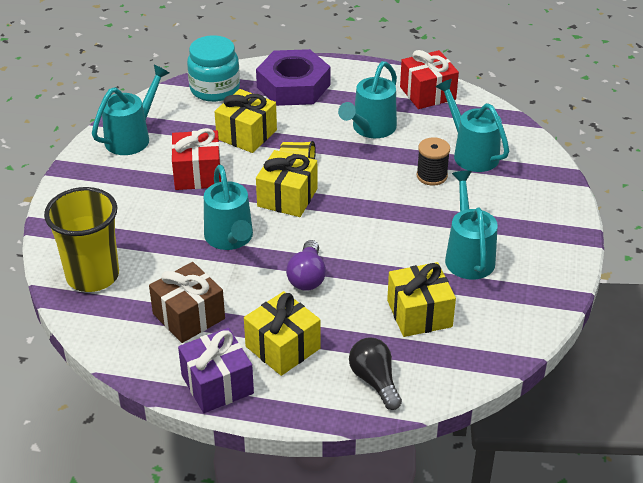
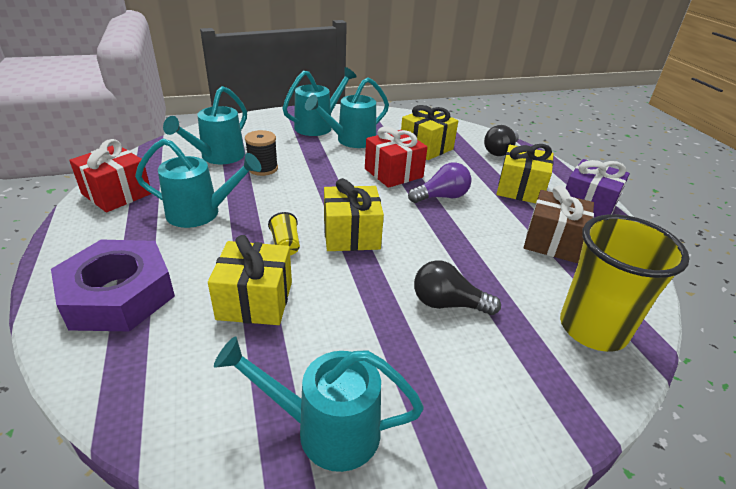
camera: 120 degrees left, 5 degrees down
(174, 216) = (447, 304): none -> black light bulb
(197, 174) = (361, 314): red gift -> red gift (393, 173)
(215, 89) = (144, 380): turquoise jar -> none
(230, 239) = (441, 251): turquoise watering can -> turquoise watering can (318, 126)

